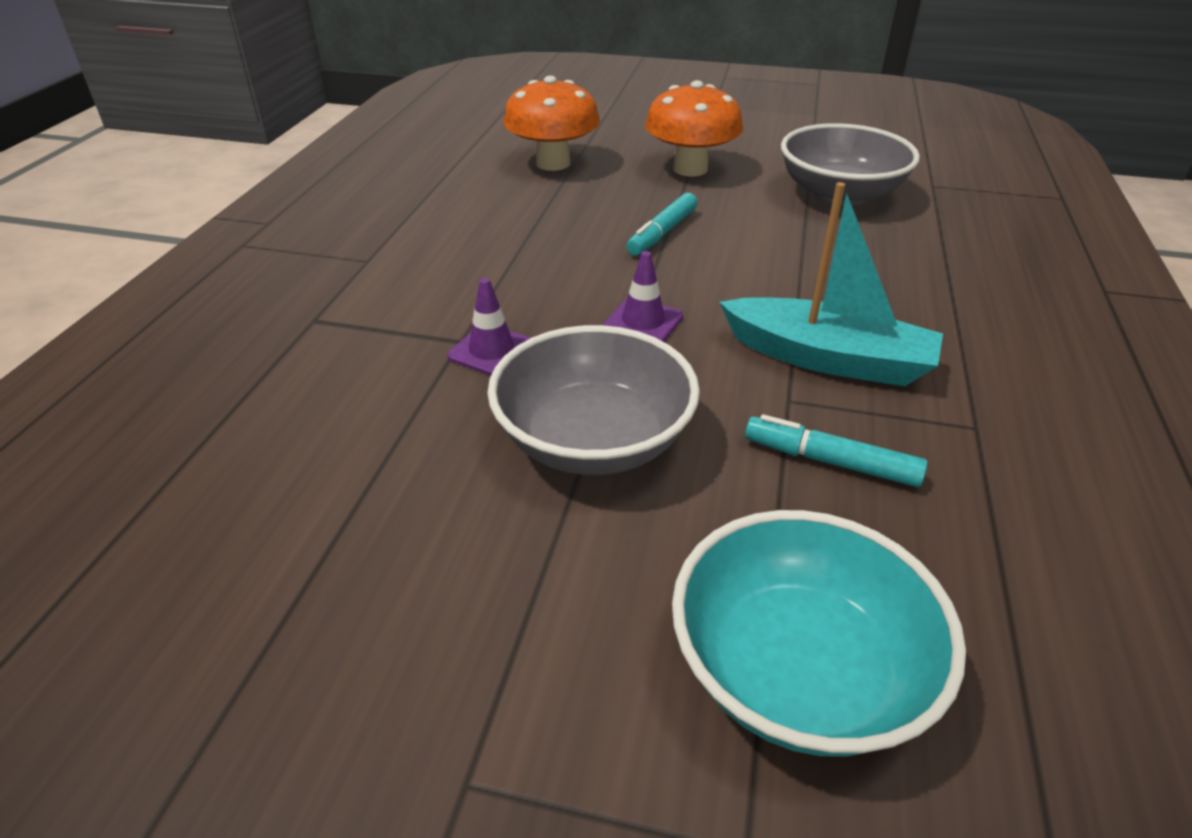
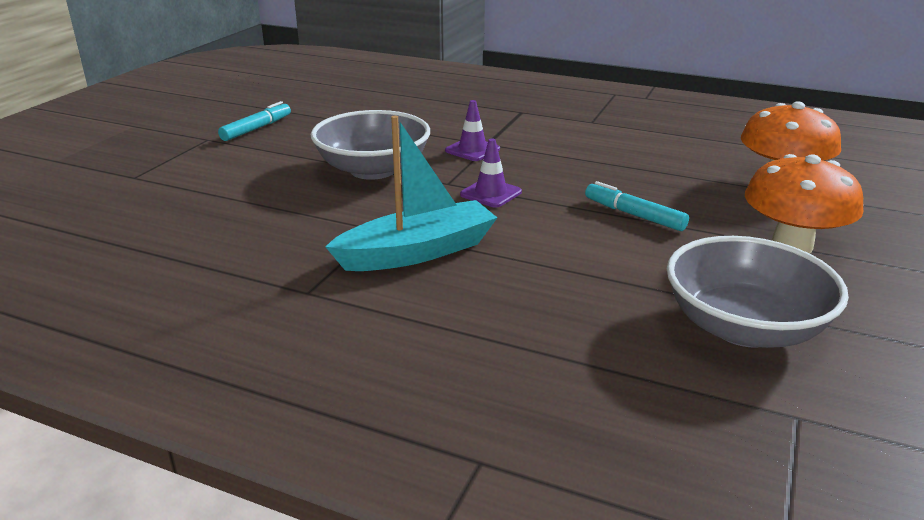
camera: 100 degrees right, 10 degrees down
(798, 671) = (189, 197): turquoise bowl -> none
(828, 358) = (417, 252): turquoise boat -> turquoise boat turned 150 degrees counterclockwise
(831, 462) = (310, 231): turquoise marker -> turquoise marker (256, 129)

